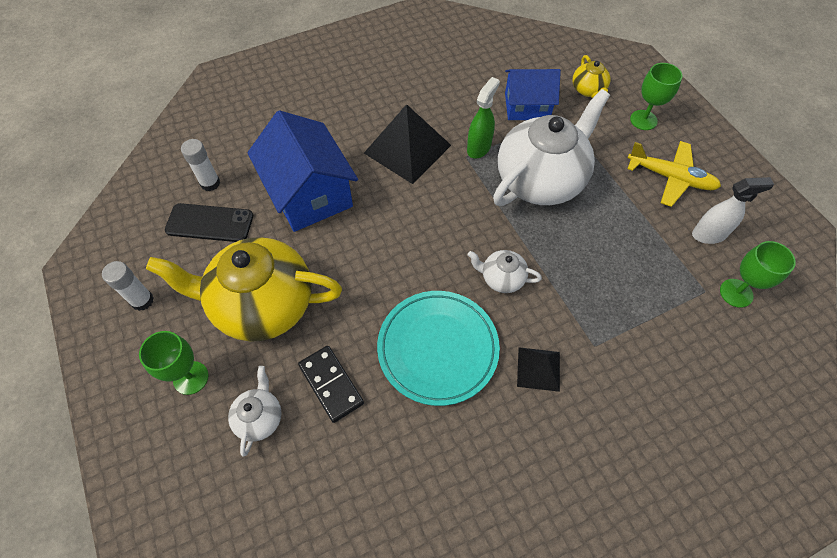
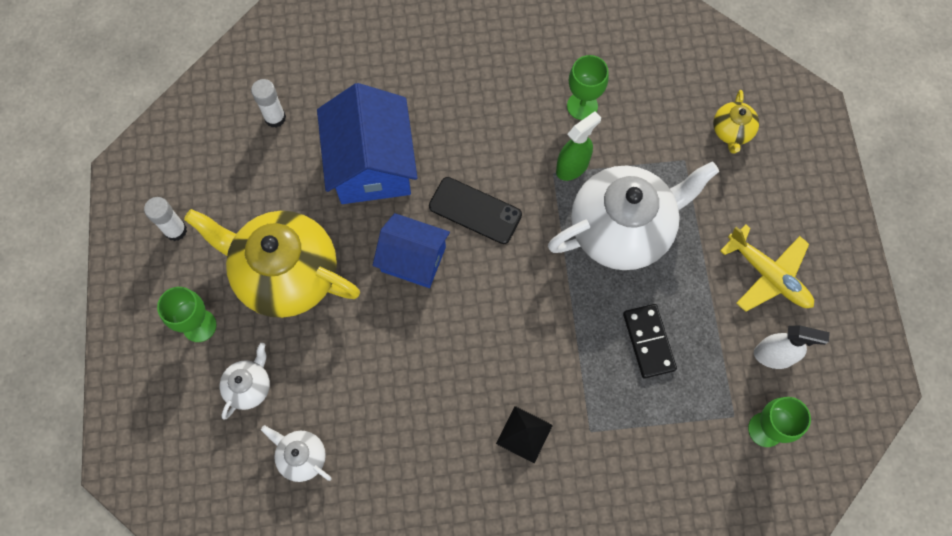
camera: 20 degrees right, 10 degrees up
(210, 223) = (261, 165): black phone -> black phone (475, 210)
(331, 384) = (323, 378): black domino -> black domino (648, 341)
(407, 149) = (494, 143): black pyramid -> none
(438, 348) = (436, 379): turquoise plate -> none
(501, 278) = (530, 328): white teapot -> white teapot (301, 457)
(527, 106) = (650, 130): blue house -> blue house (413, 259)
(643, 120) = (776, 192): green goblet -> green goblet (582, 106)

